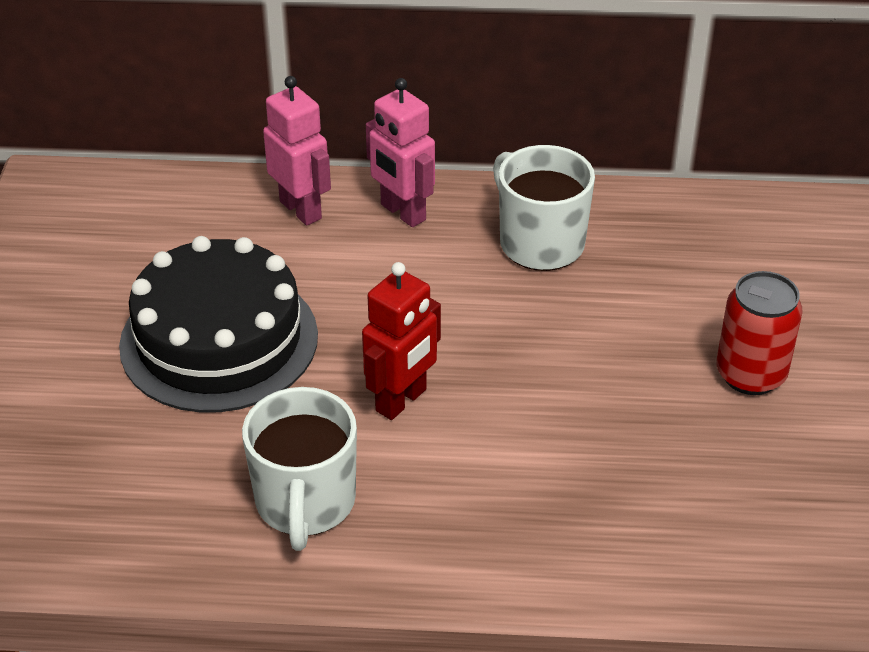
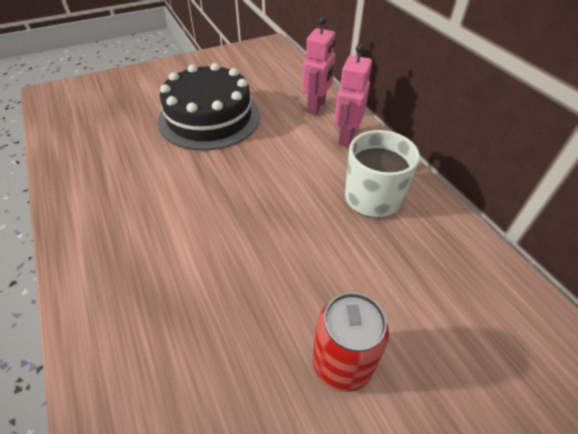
camera: 60 degrees right, 5 degrees up
(305, 503) = (112, 185): white mug -> none
(402, 401) = (204, 191): red robot -> none

